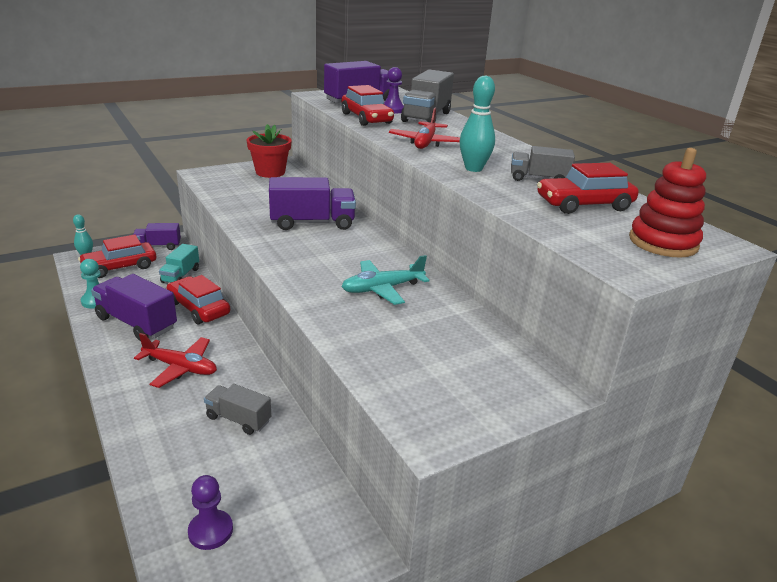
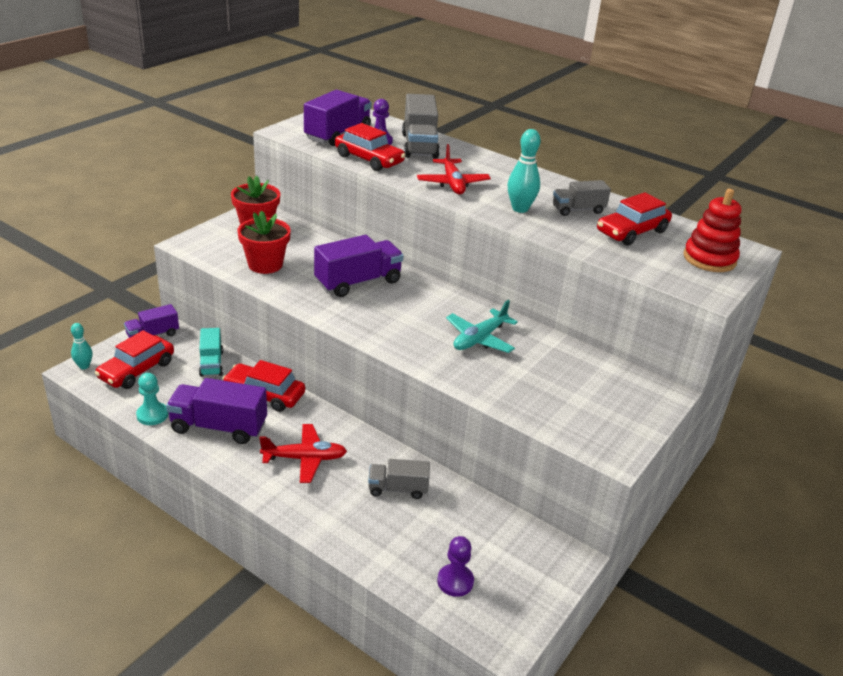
camera: 25 degrees left, 5 degrees up
(246, 197) = (265, 264): none -> red flower pot

